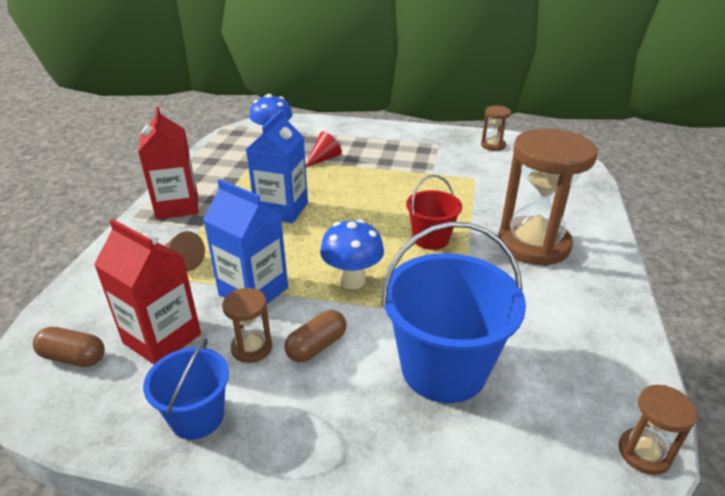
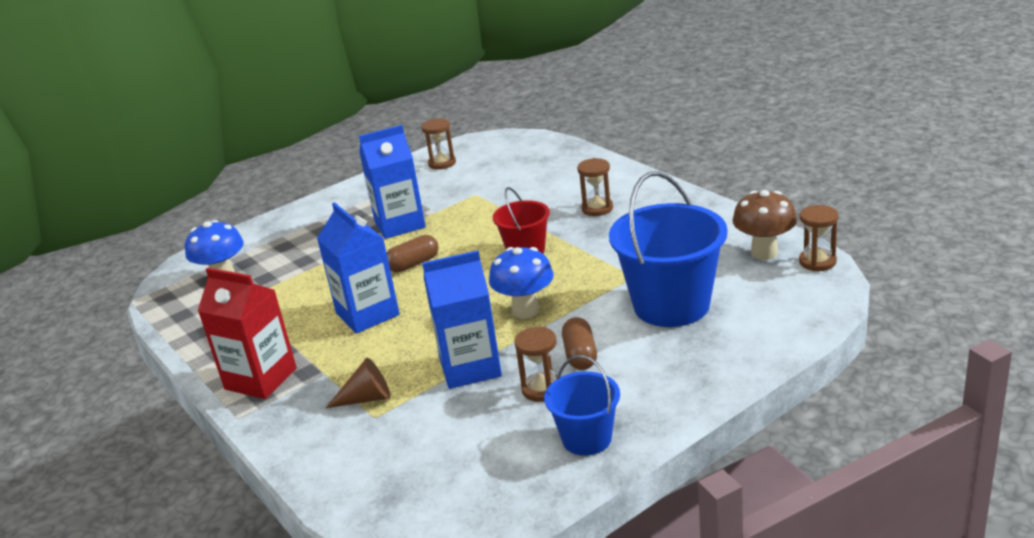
camera: 45 degrees left, 5 degrees down
(73, 357) = (429, 497): brown capsule -> brown capsule (413, 264)
(162, 338) = (468, 437): red carton -> none
(324, 159) = (315, 260): red cone -> none
(399, 167) = (399, 224): none -> blue carton
(533, 244) = (597, 208): brown hourglass -> brown hourglass, size x0.45
(604, 394) = (764, 253): none -> brown mushroom

